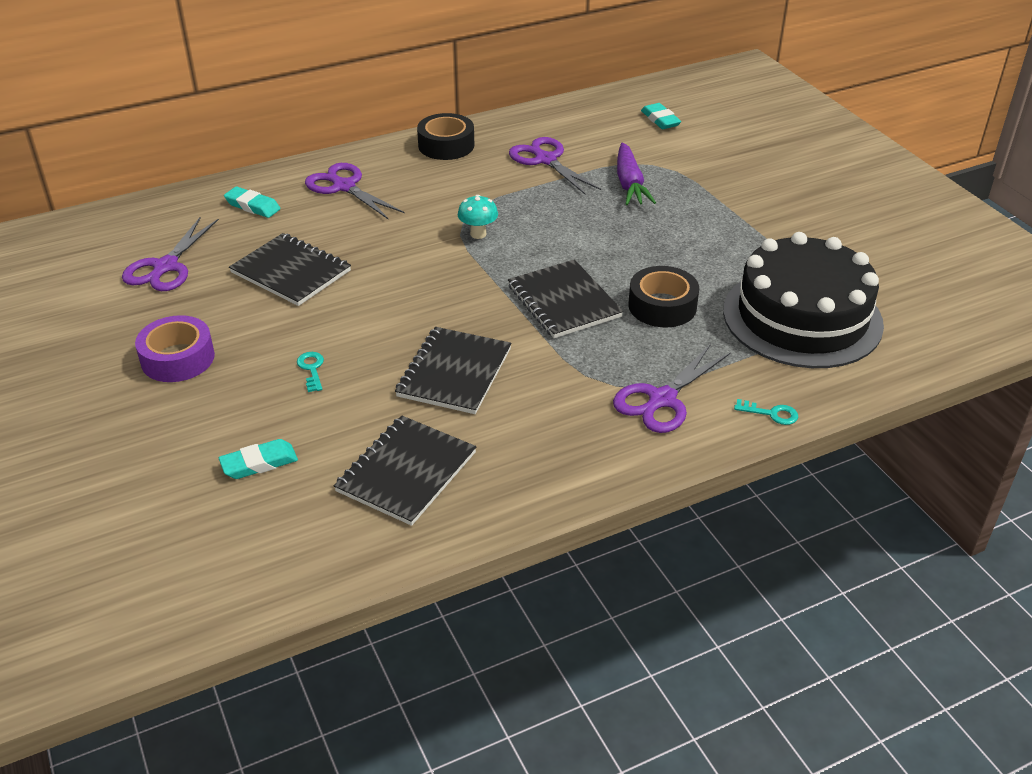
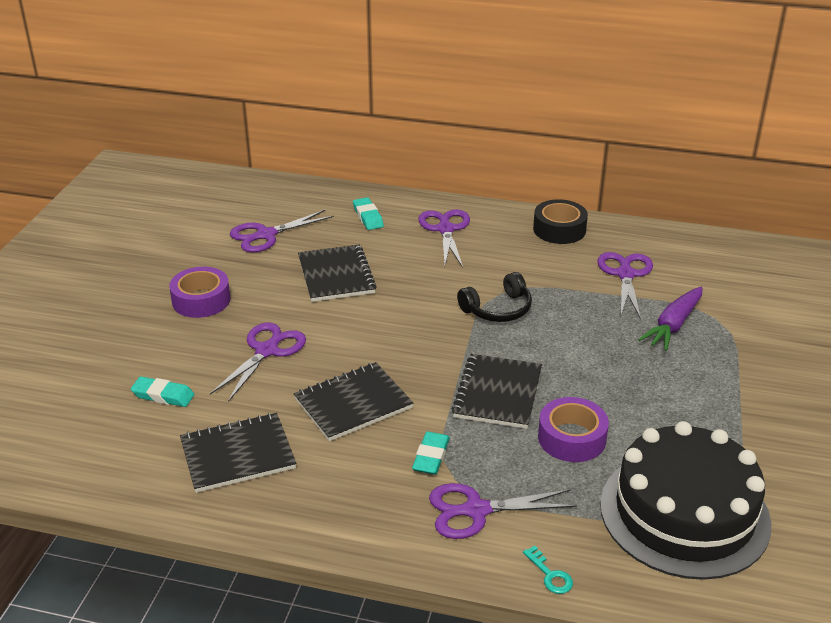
camera: 40 degrees right, 5 degrees down
(312, 369) = (267, 350): turquoise key -> purple scissors
(478, 234) = (498, 309): turquoise mushroom -> black headphones
(660, 120) = (773, 283): turquoise eraser -> turquoise eraser (431, 457)
(662, 306) = (572, 438): black tape -> purple tape

